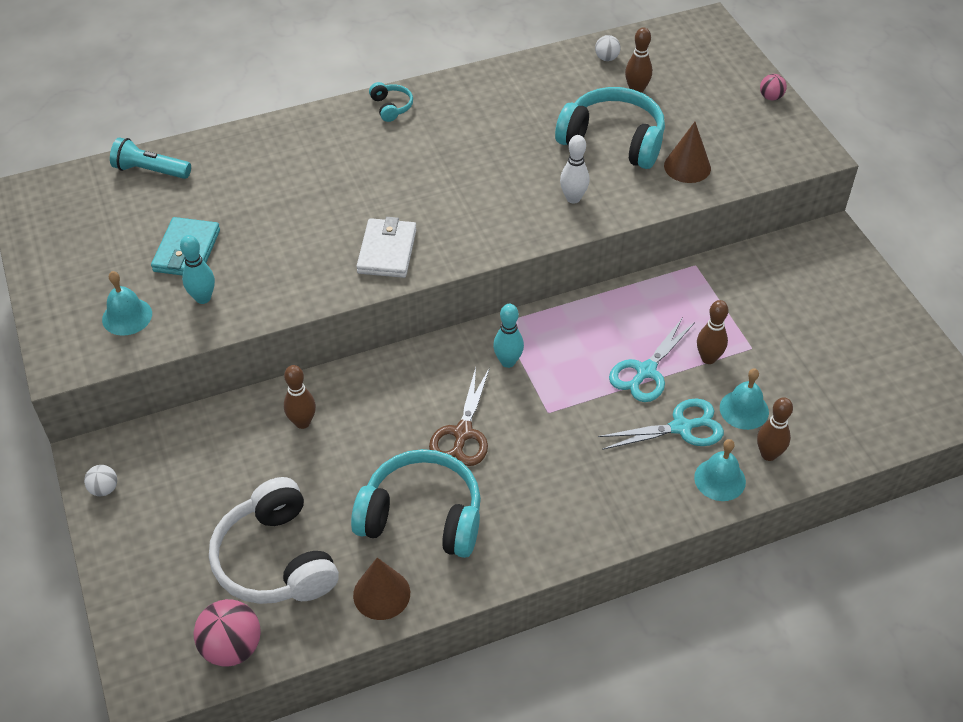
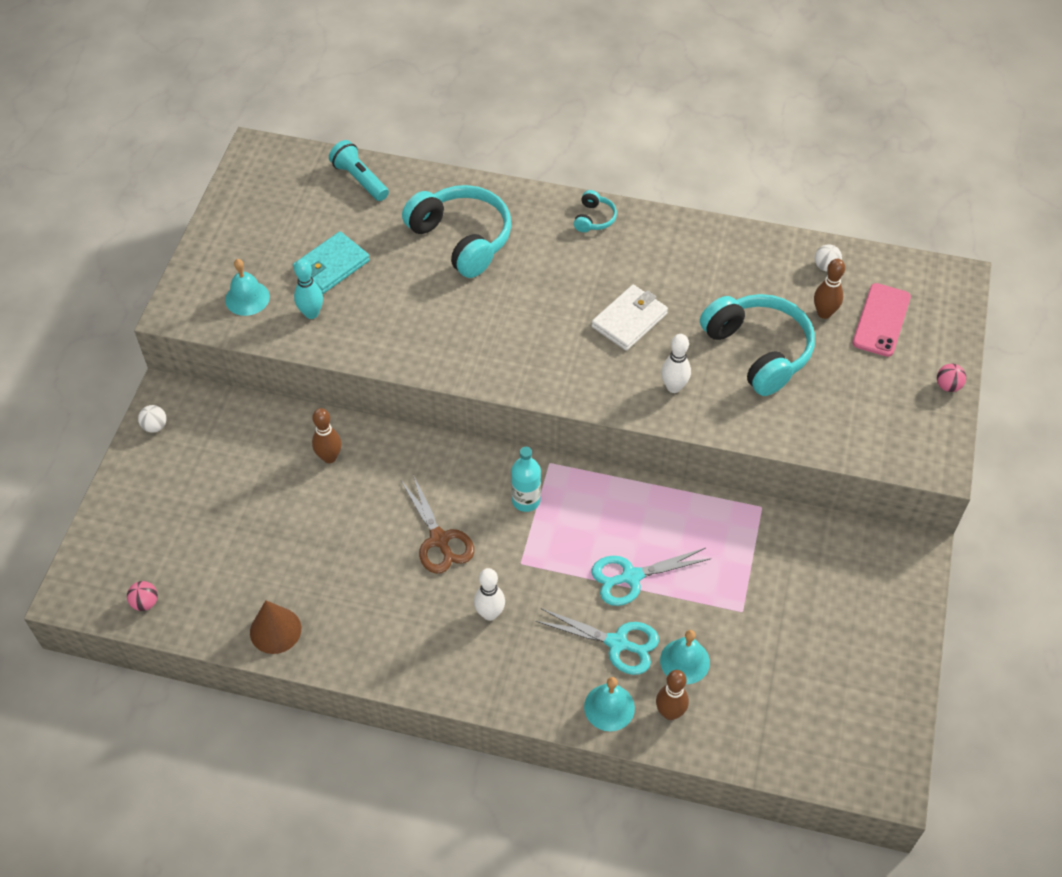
camera: 35 degrees right, 5 degrees up
(232, 647) = (145, 603): pink ball -> pink ball, size x0.53
(275, 559) = (225, 555): white headphones -> none
(387, 251) = (480, 350): white wallet -> white wallet (629, 320)
(422, 516) = (353, 588): turquoise headphones -> turquoise headphones (462, 239)
(462, 433) = (439, 540): brown scissors -> brown scissors turned 75 degrees counterclockwise
(508, 362) = (526, 500): turquoise bowling pin -> turquoise bottle
(559, 466) = (490, 613): none -> white bowling pin
(682, 76) = (881, 320): none -> pink phone
(687, 166) = (803, 412): brown cone -> none
(708, 358) = (695, 597): brown bowling pin -> none

